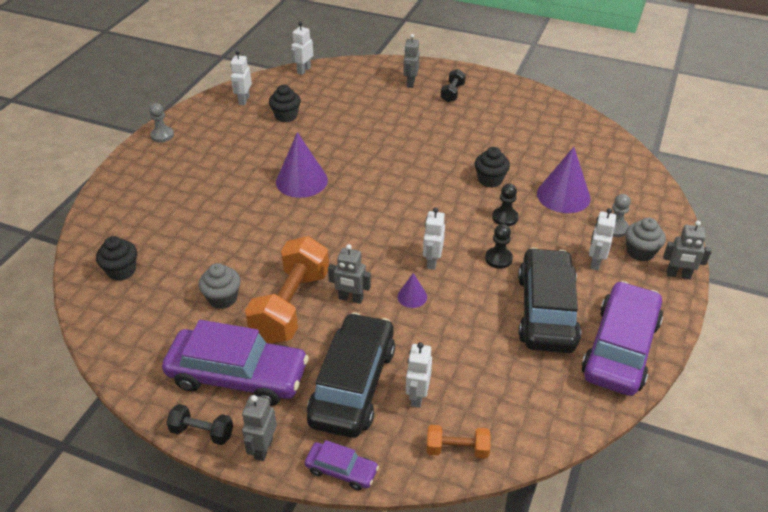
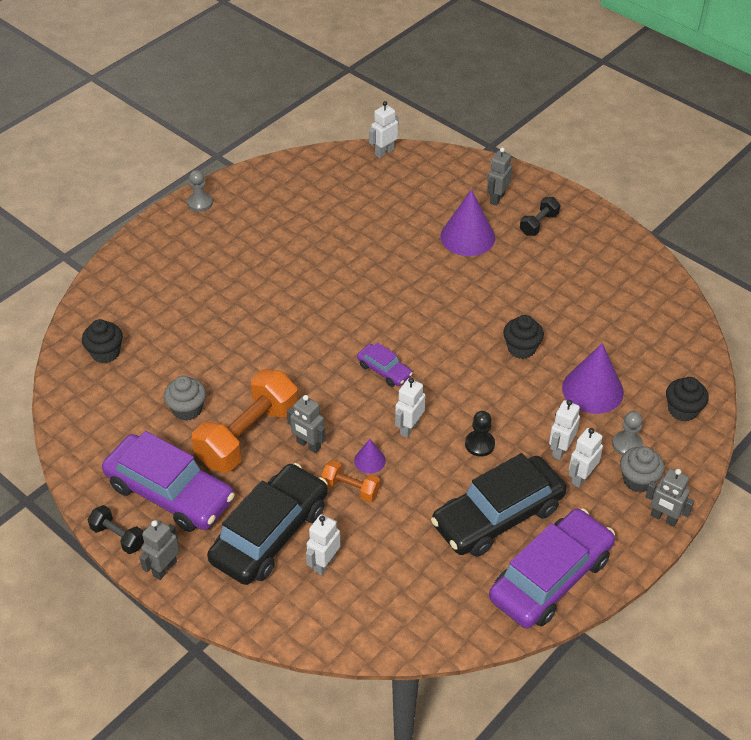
camera: 20 degrees right, 5 degrees up
(244, 100) = (302, 177): white robot -> white robot (560, 449)
(286, 116) = (338, 210): black cupcake -> black cupcake (682, 410)
(301, 181) = (319, 296): purple cone -> purple cone (467, 237)
(341, 470) = (223, 610): purple car -> purple car (384, 370)
(457, 449) = (335, 625): orange dumbbell -> orange dumbbell (351, 488)
(505, 217) = (512, 398): black pawn -> none
(546, 310) = (497, 515): black car -> black car turned 150 degrees counterclockwise

